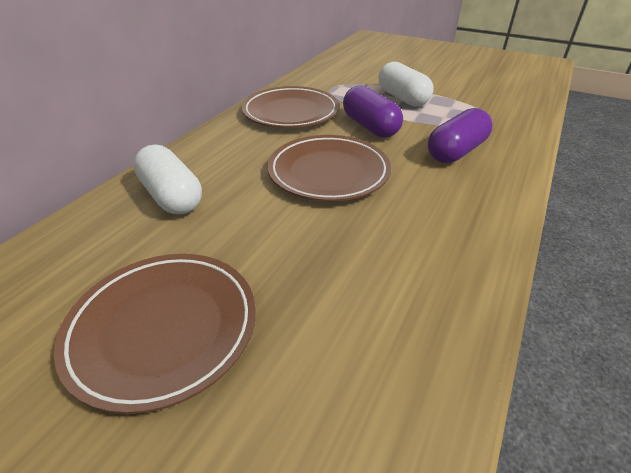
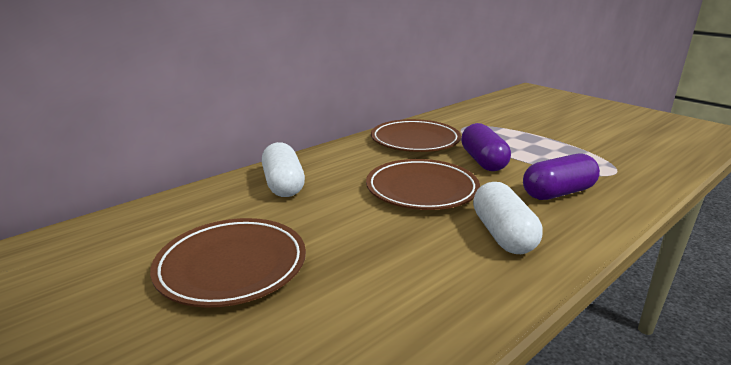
camera: 20 degrees right, 15 degrees down
(402, 98) = (531, 143): white capsule -> white capsule (503, 234)

